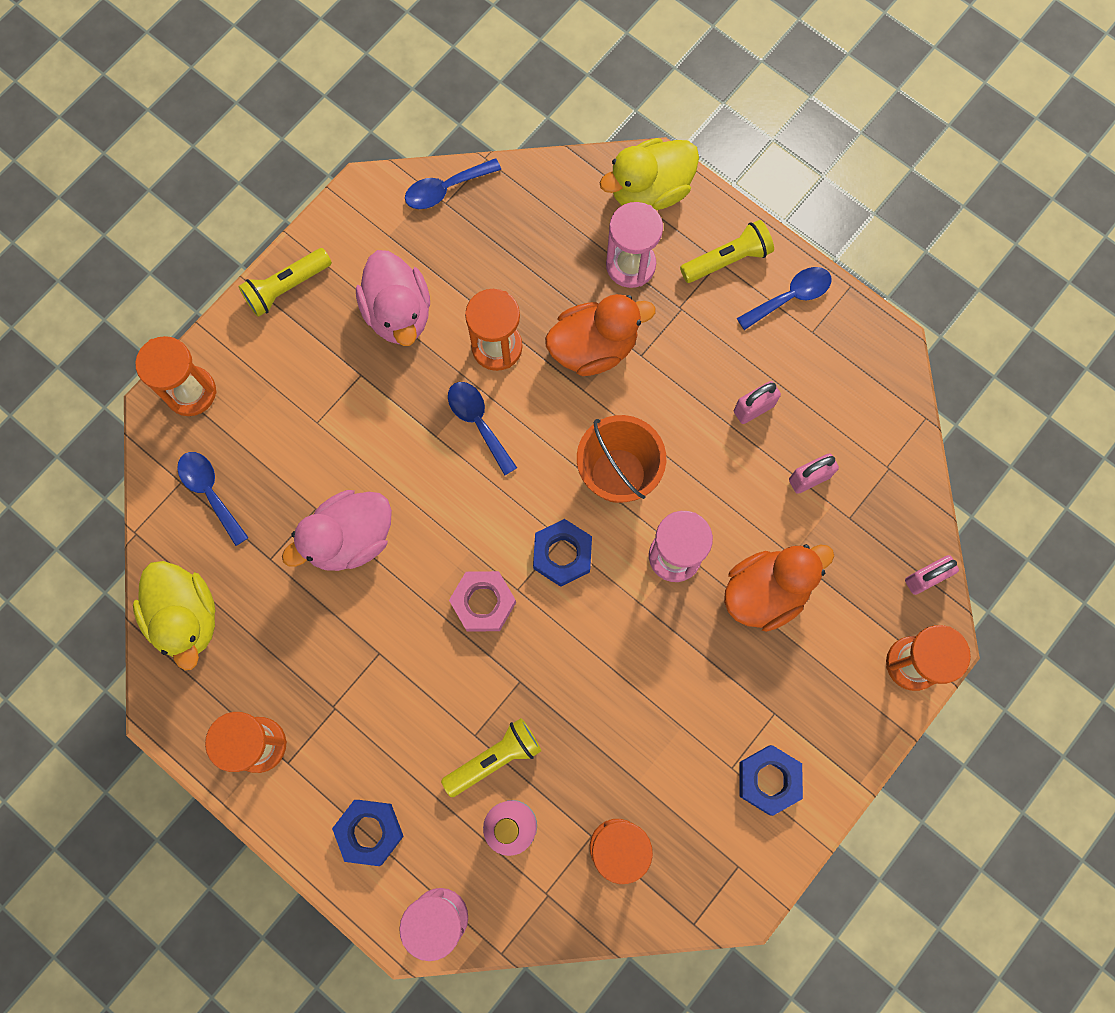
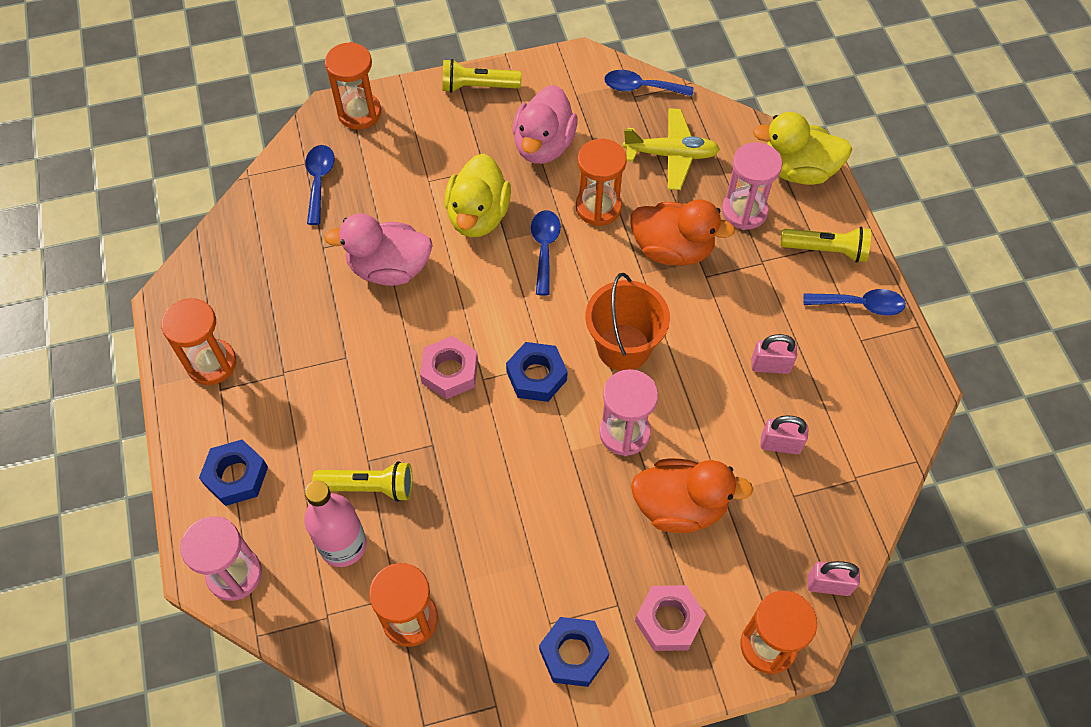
camera: 35 degrees right, 15 degrees down
(186, 618) = (235, 249): yellow duck -> yellow duck (478, 216)
(524, 247) = (671, 155): none -> yellow plane
(823, 698) = (669, 621): none -> pink nut

